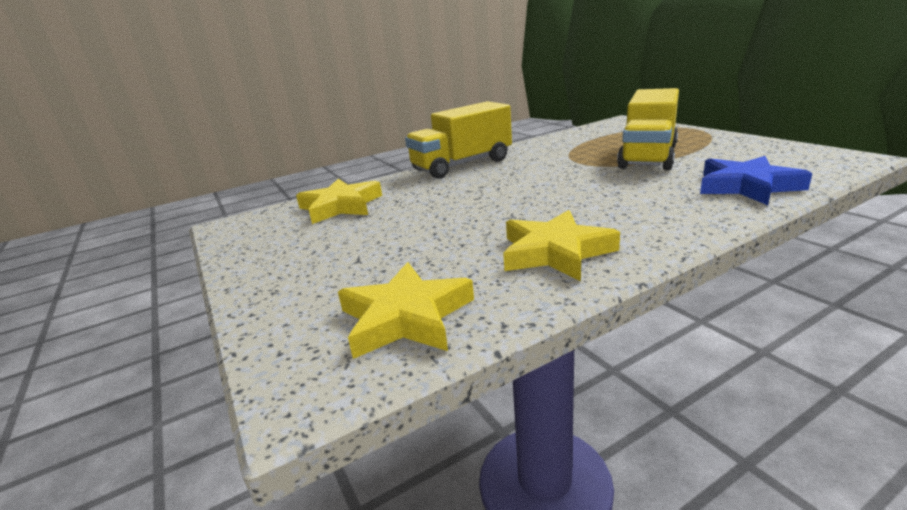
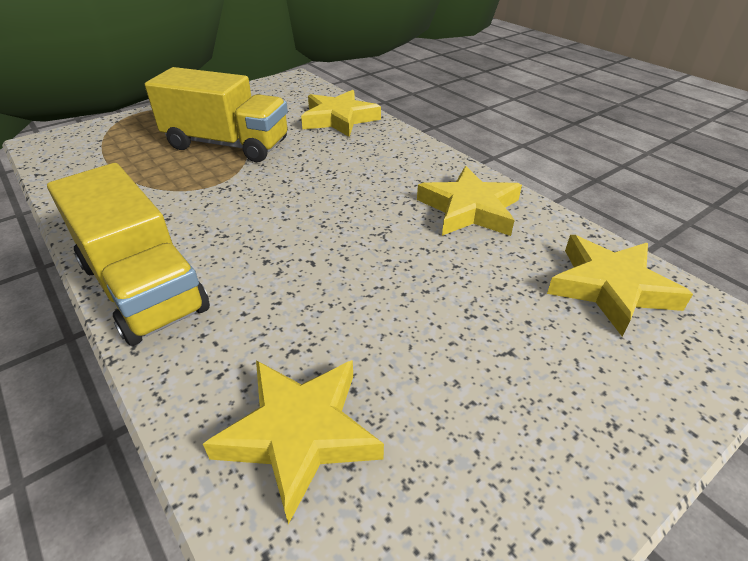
camera: 100 degrees left, 15 degrees up
(747, 186) = (339, 119): blue star -> yellow star

